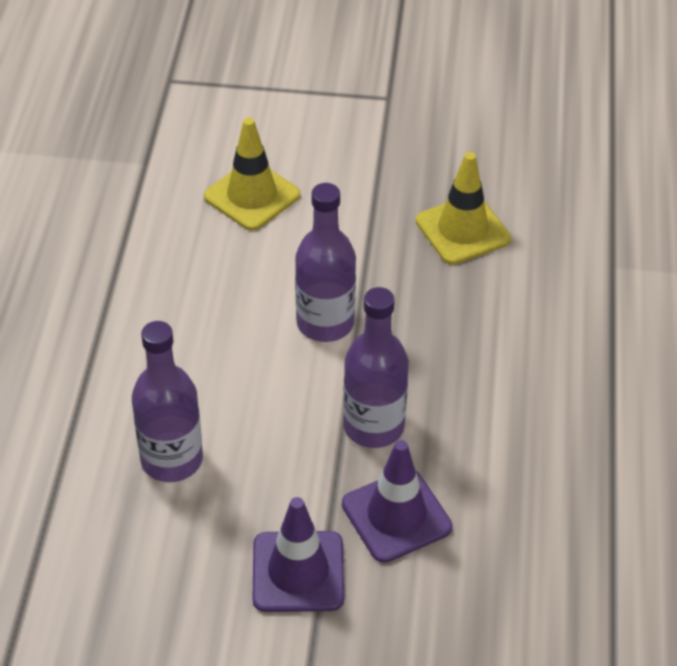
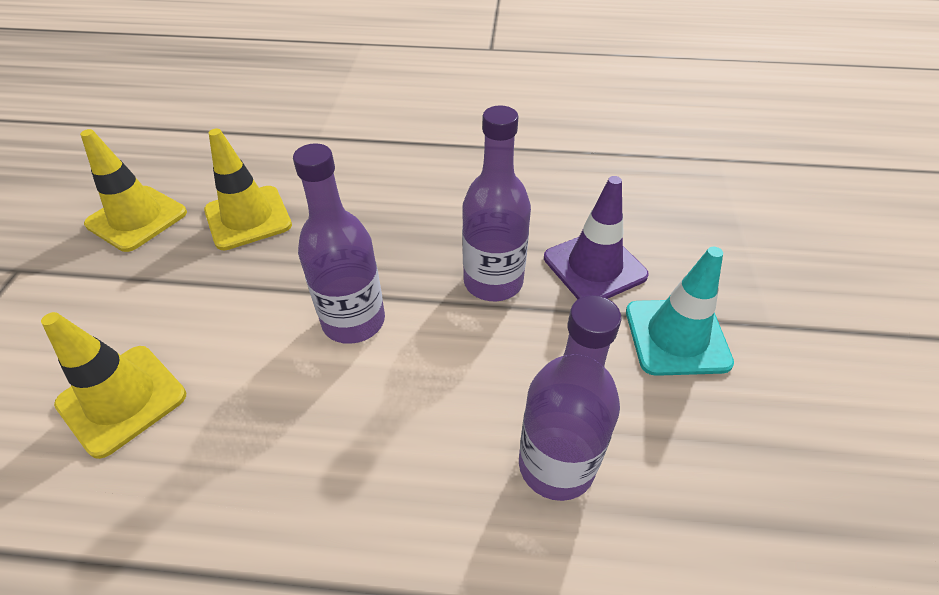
camera: 90 degrees left, 0 degrees up
(298, 572) = (676, 337): purple traffic cone -> turquoise traffic cone
(458, 152) = (137, 218): none -> yellow traffic cone

